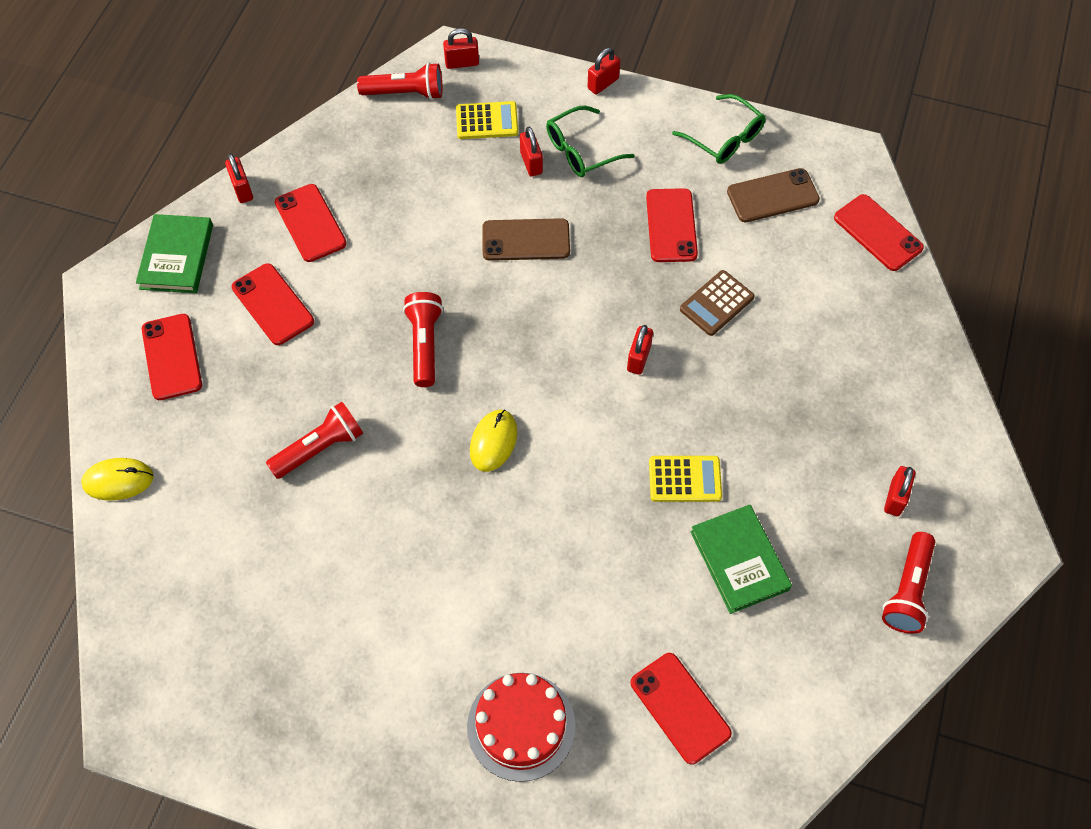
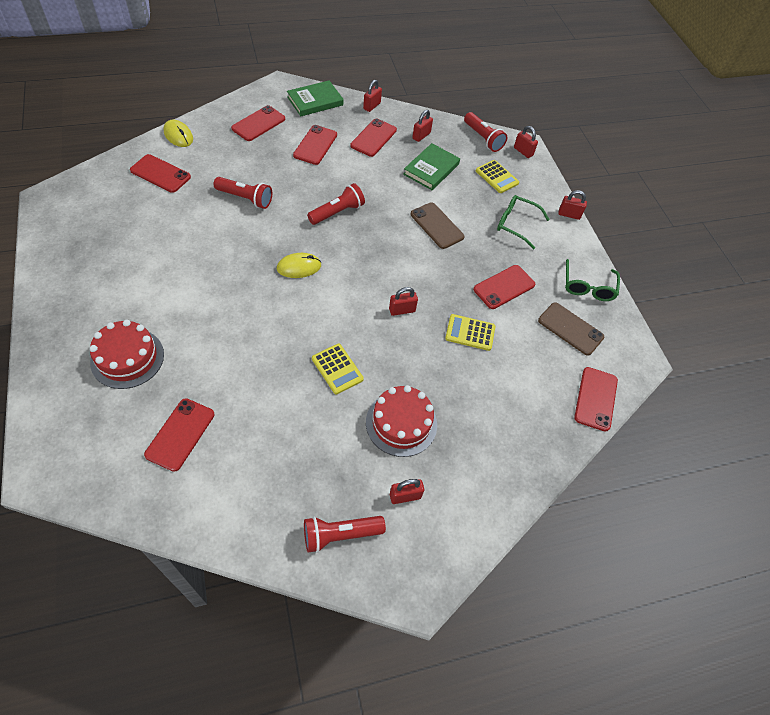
camera: 50 degrees right, 5 degrees down
(188, 541) = (160, 174): none -> red phone
(531, 163) = (488, 206): red padlock -> red padlock (421, 136)
(716, 303) = (470, 333): brown calculator -> yellow calculator
(739, 560) = (300, 423): green book -> green book (431, 169)
(800, 450) = (401, 423): none -> red cake

